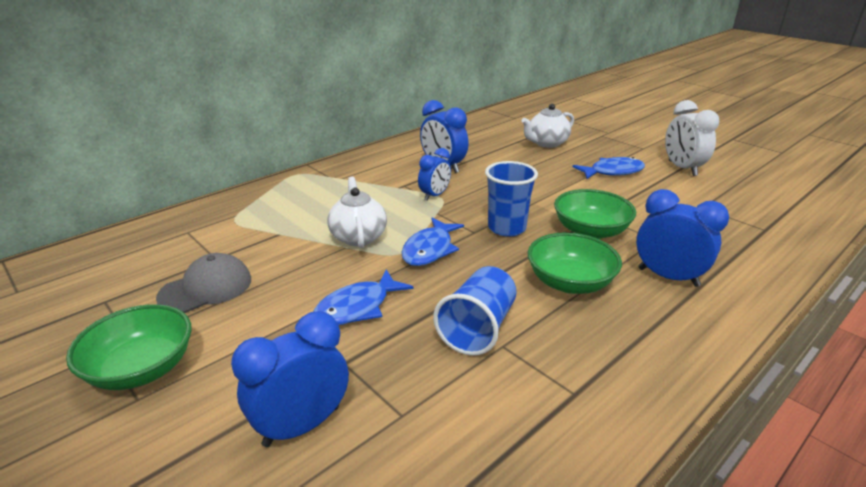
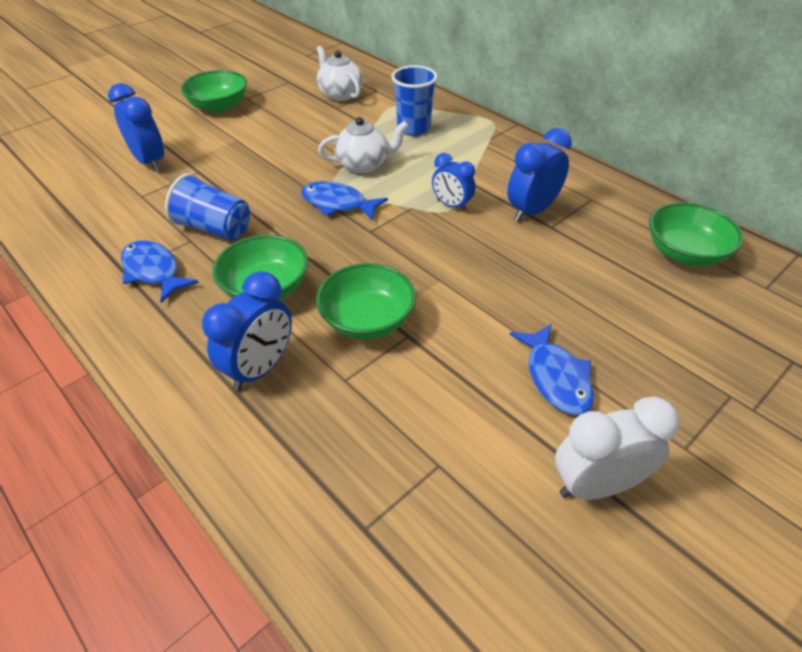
camera: 90 degrees right, 15 degrees up
(206, 288) = (296, 111): grey cap -> none
(357, 307) = (258, 172): blue fish -> blue fish (153, 271)
(487, 130) = (685, 253): none -> green bowl
(506, 228) = (377, 254): blue cup -> blue cup (413, 128)
(546, 143) = (655, 314): white teapot -> white teapot (340, 94)

